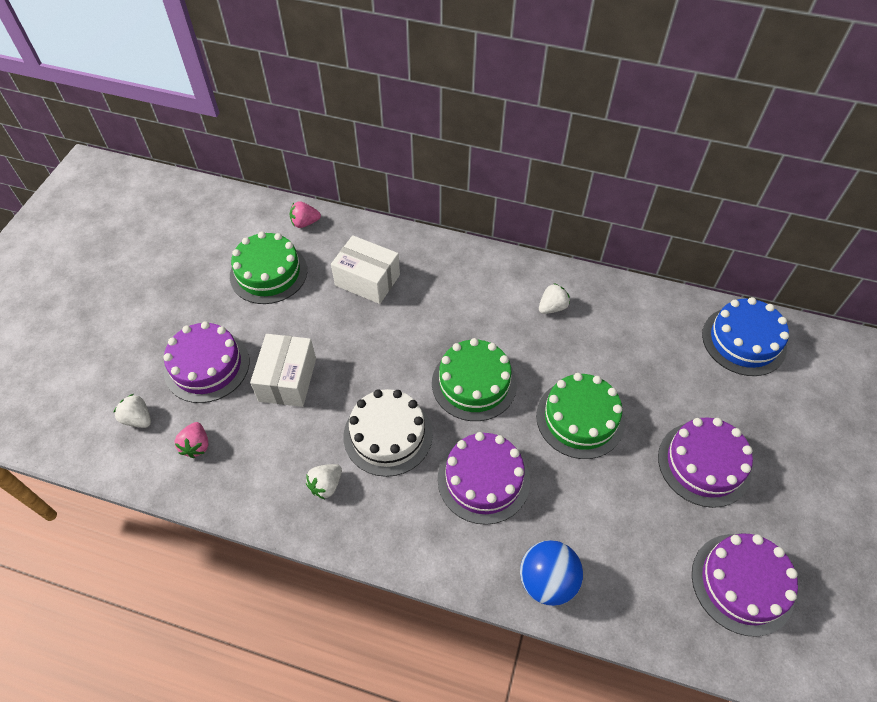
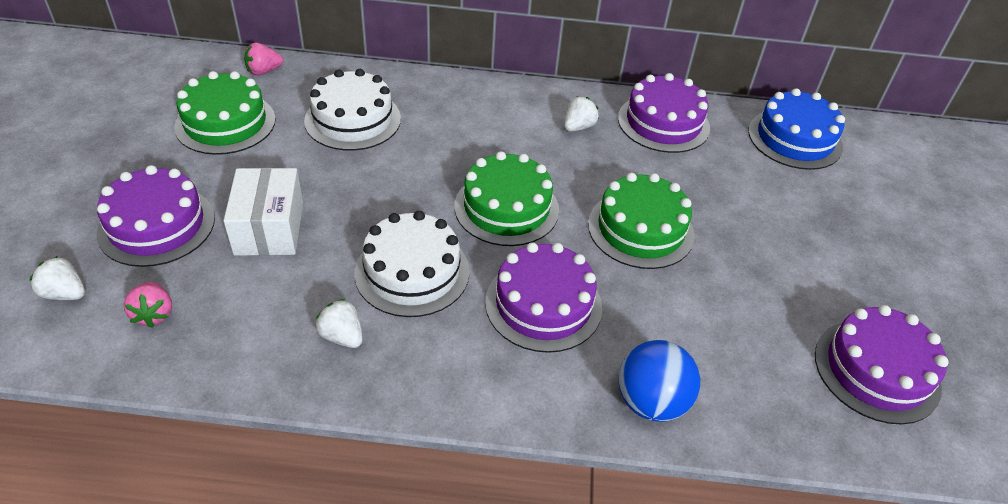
camera: 15 degrees left, 10 degrees down
(326, 485) = (342, 336): white strawberry -> white strawberry turned 105 degrees clockwise
(367, 280) = (353, 119): white box -> white cake
(704, 464) = (793, 257): purple cake -> purple cake (663, 123)

